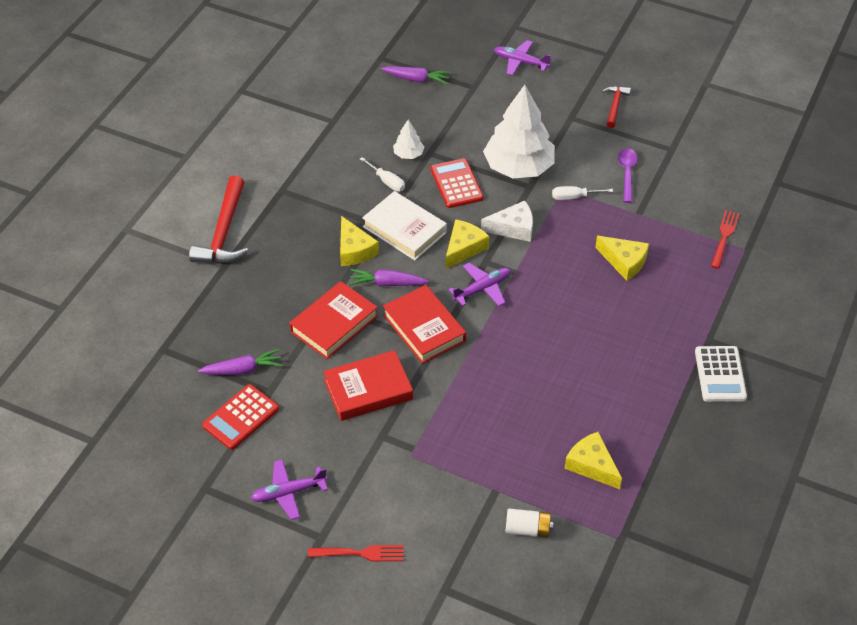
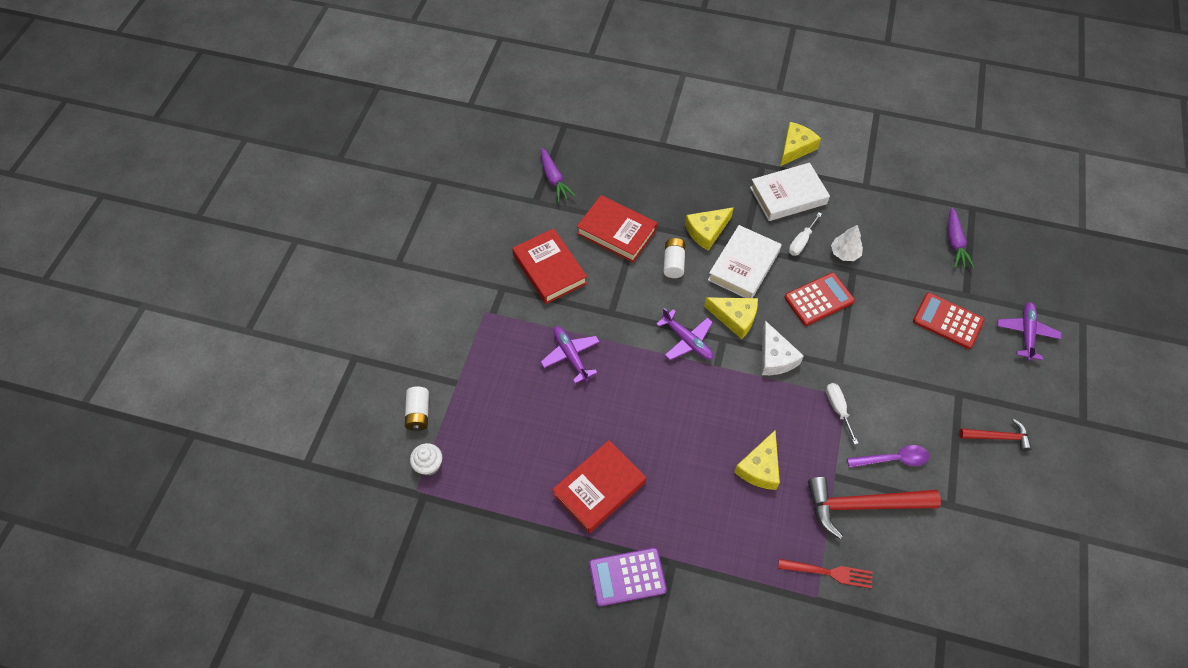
camera: 80 degrees right, 10 degrees up
(224, 232) = (699, 136): red hammer -> red hammer (863, 505)
(241, 417) = (506, 188): red calculator -> red calculator (947, 321)
(288, 492) = (437, 233): purple plane -> purple plane (571, 356)
(327, 179) = (788, 196): none -> white book
(359, 553) = (384, 291): red fork -> none
(387, 283) = (673, 263): purple carrot -> white battery
(424, 328) = (628, 300): red book -> red book (599, 488)
(518, 167) = (863, 351): white tree -> none
(590, 524) = (429, 465): none -> white cupcake
(591, 465) = (494, 460): yellow cheese -> yellow cheese (795, 148)
(720, 374) = (627, 577): white calculator -> purple calculator

